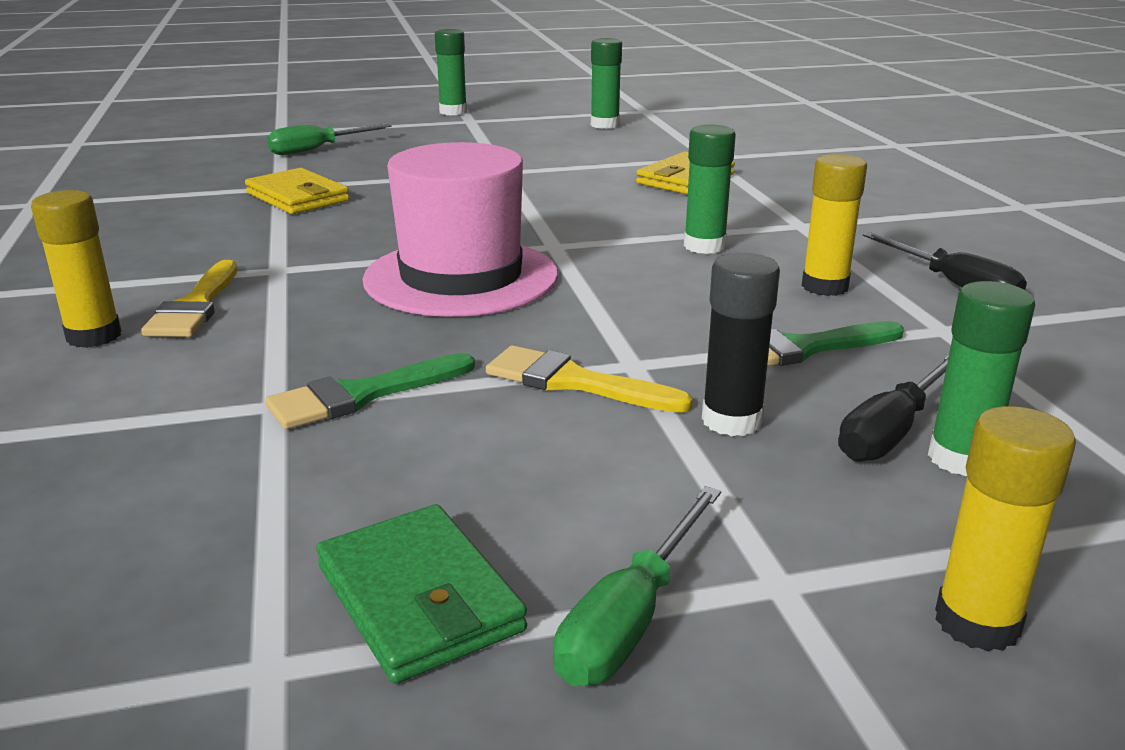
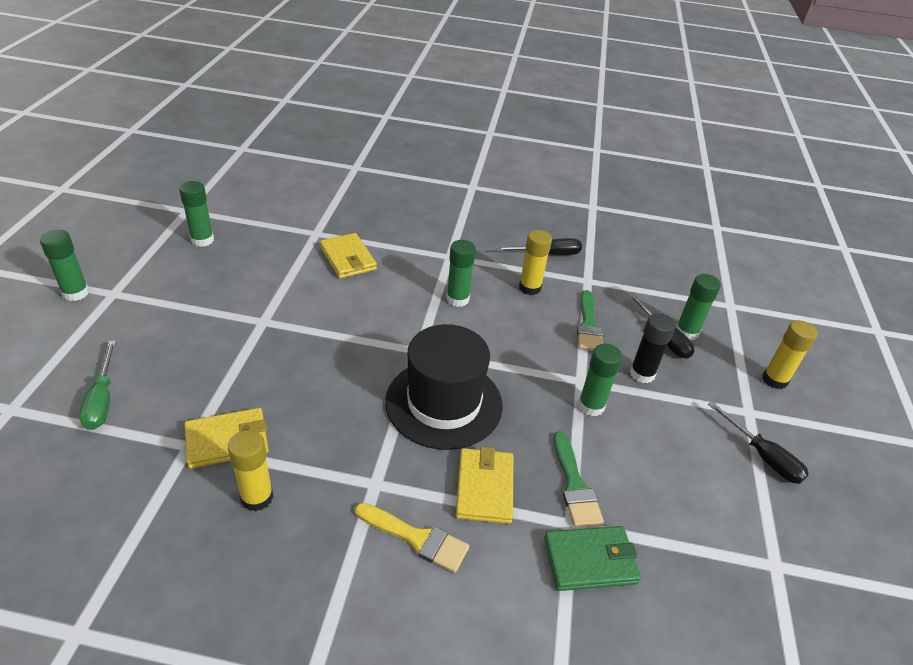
camera: 70 degrees left, 15 degrees up
(94, 336) = (439, 601): yellow glue stick -> yellow glue stick (257, 497)
(311, 330) = (484, 488): none -> yellow wallet
(419, 598) = (742, 510): green wallet -> green wallet (590, 560)
(461, 277) = (444, 403): pink hat -> black hat
(574, 382) = (591, 406): yellow brush -> green glue stick
(630, 619) = (762, 456): green screwdriver -> black screwdriver

